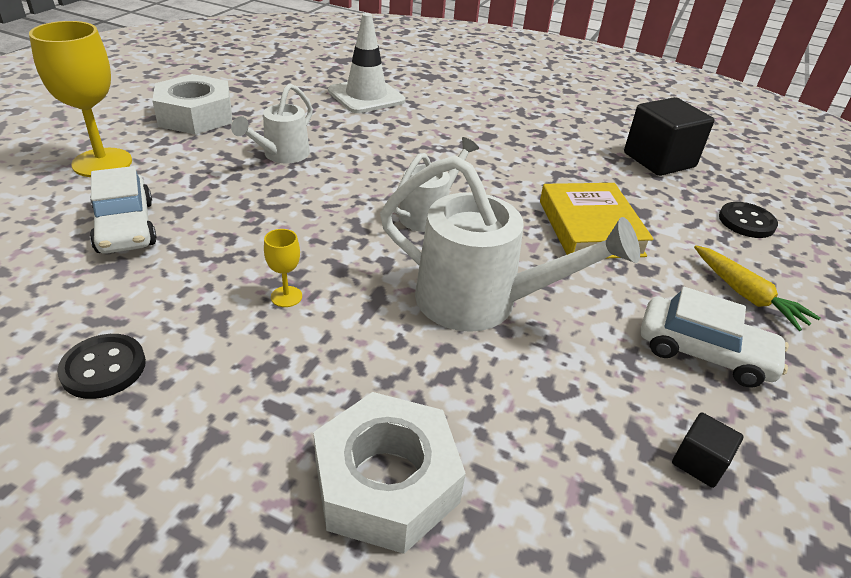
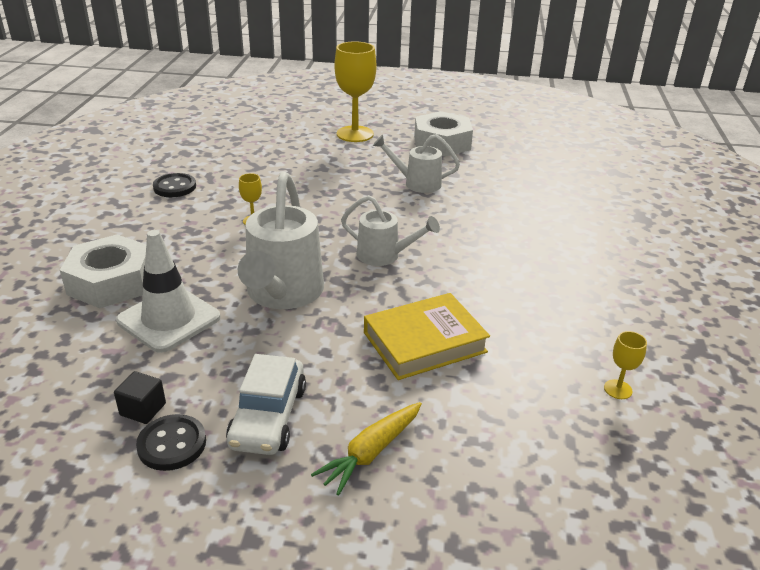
camera: 75 degrees right, 5 degrees down
(125, 227) = (293, 159): white car -> none
(366, 96) = (554, 196): white traffic cone -> white traffic cone (169, 319)
(659, 160) = (618, 389): black cube -> yellow goblet
(746, 222) = (526, 464): black button -> black button (172, 444)

